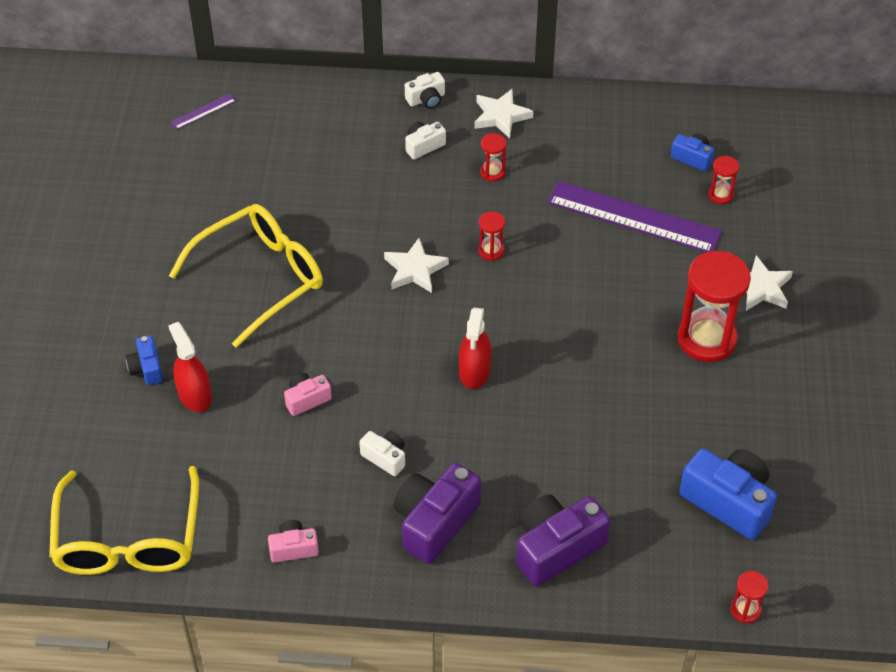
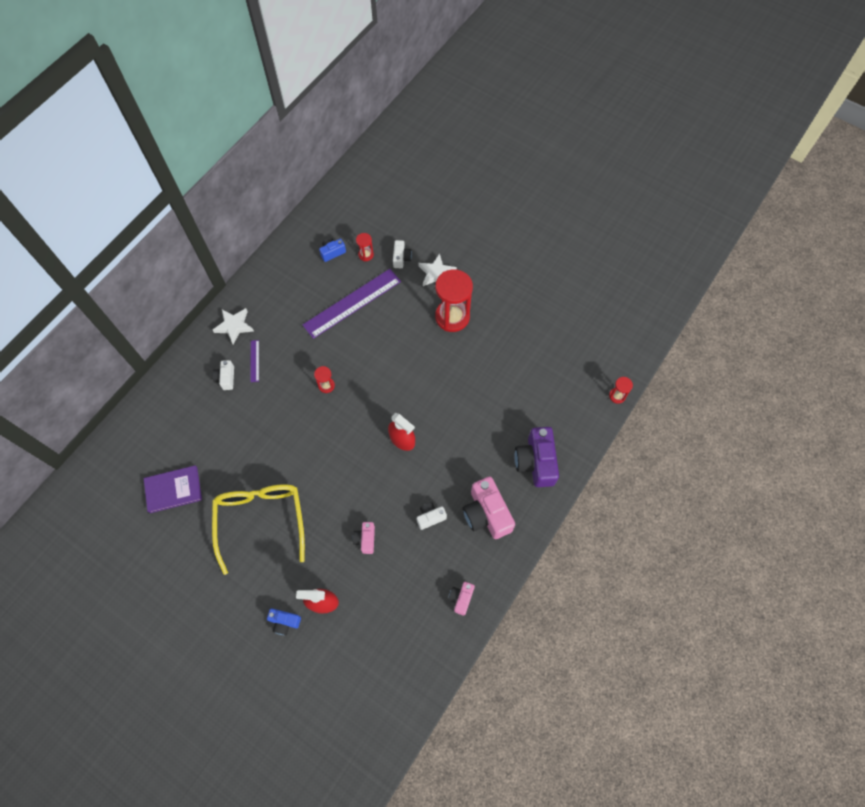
camera: 60 degrees left, 15 degrees up
(128, 538) = (401, 692): yellow glasses -> none
(203, 111) = (104, 488): purple ruler -> purple ruler (254, 361)
(243, 174) = (173, 490): none -> purple book
(415, 269) = (312, 432): white star -> none
(426, 99) = (192, 357): white camera -> white camera (401, 258)
(435, 522) = (486, 513): purple camera -> pink camera
(492, 172) = (272, 353): red hourglass -> none
(728, 501) = (553, 366): blue camera -> none

